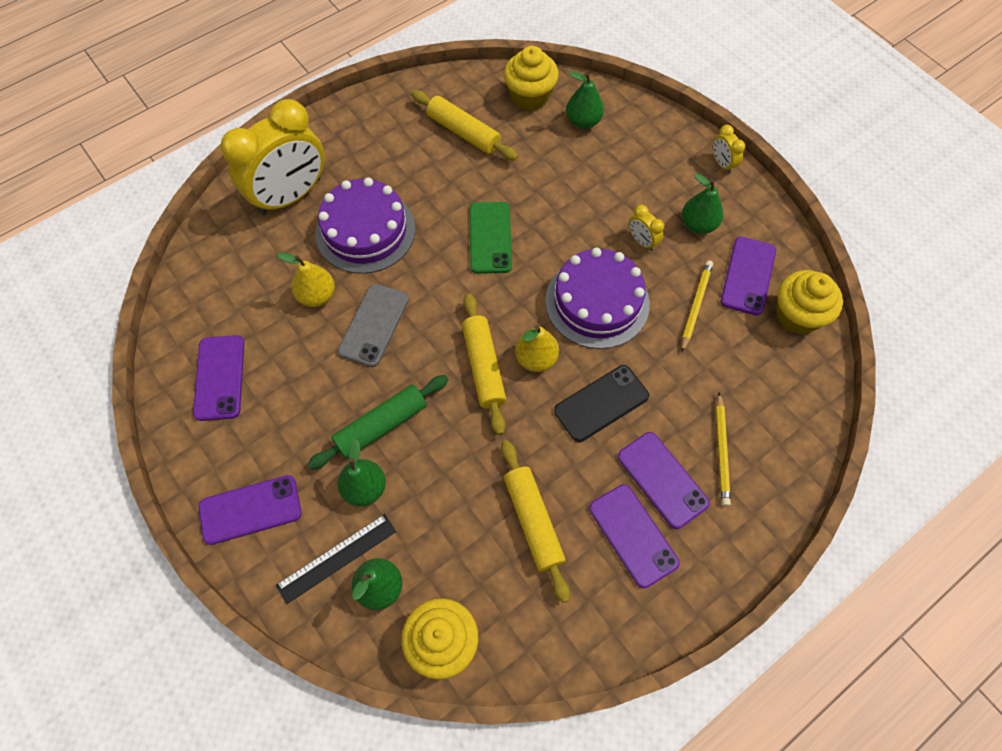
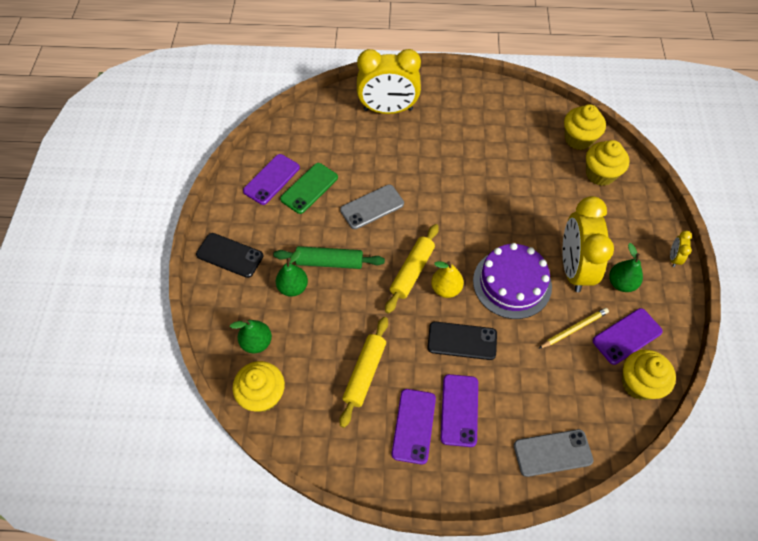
camera: 40 degrees right, 5 degrees down
(250, 509) = (230, 255): purple phone -> black phone
(317, 296) = (356, 171): yellow pear -> none
(337, 558) = (249, 311): black ruler -> none
(365, 231) = (412, 154): purple cake -> none
(464, 132) = (518, 135): yellow rolling pin -> none
(490, 238) = (480, 204): green phone -> green phone (309, 188)
(583, 121) = (600, 174): green pear -> yellow cupcake
(642, 241) = (573, 268): yellow clock -> yellow clock, size x2.47
(721, 451) = (511, 423): yellow pencil -> none
(783, 449) = (552, 453): none -> grey phone

